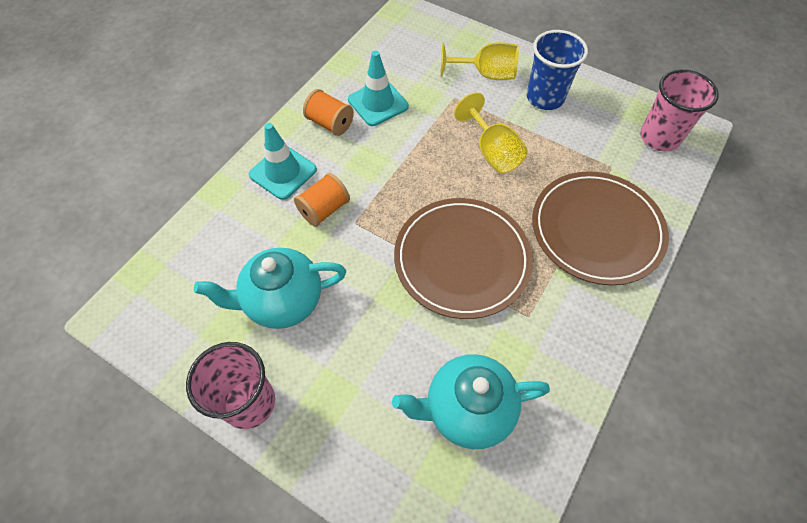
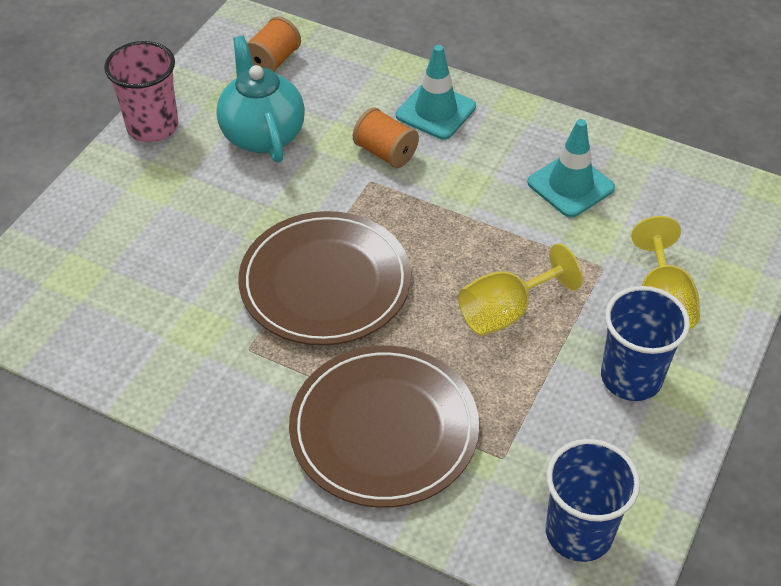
camera: 85 degrees right, 10 degrees down
(330, 123) = (522, 143): orange spool -> orange spool (273, 61)
(467, 409) = (136, 292): turquoise teapot -> none
(659, 137) = (579, 532): pink cup -> blue cup

